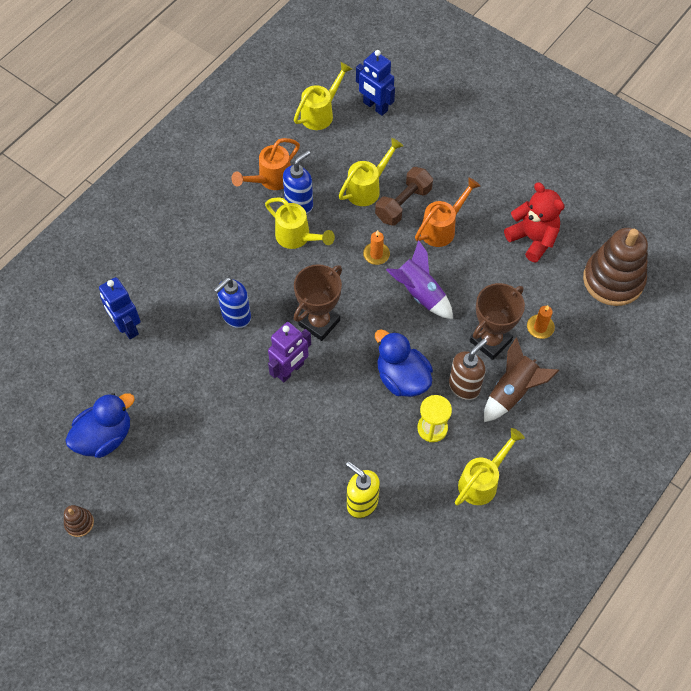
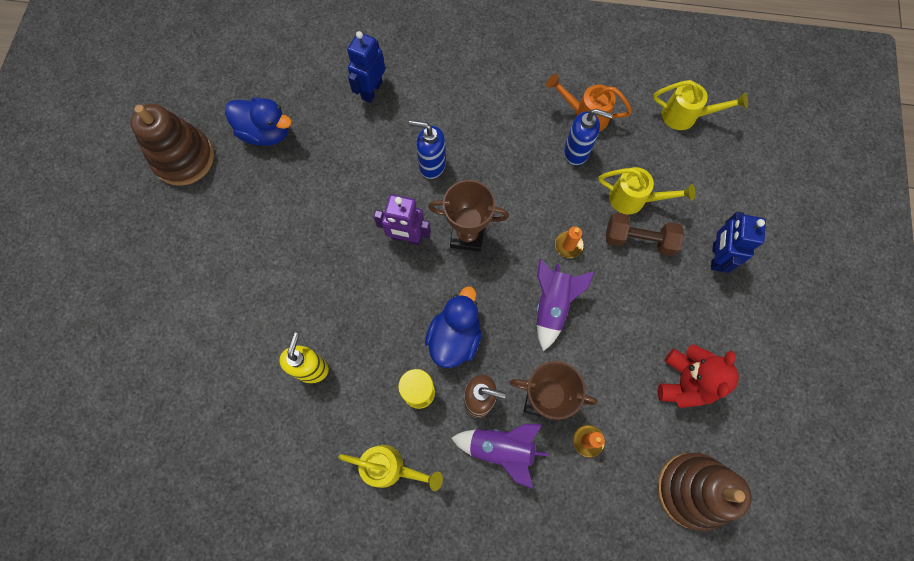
camera: 60 degrees right, 10 degrees up
(79, 523) = (184, 158): brown stacking toy -> brown stacking toy, size x2.36
(297, 238) = (541, 170): yellow watering can -> none
(375, 107) = (728, 157): blue robot -> blue robot (716, 257)
(442, 228) = (637, 289): orange watering can -> none
(512, 391) = (501, 449): brown rocket -> purple rocket

